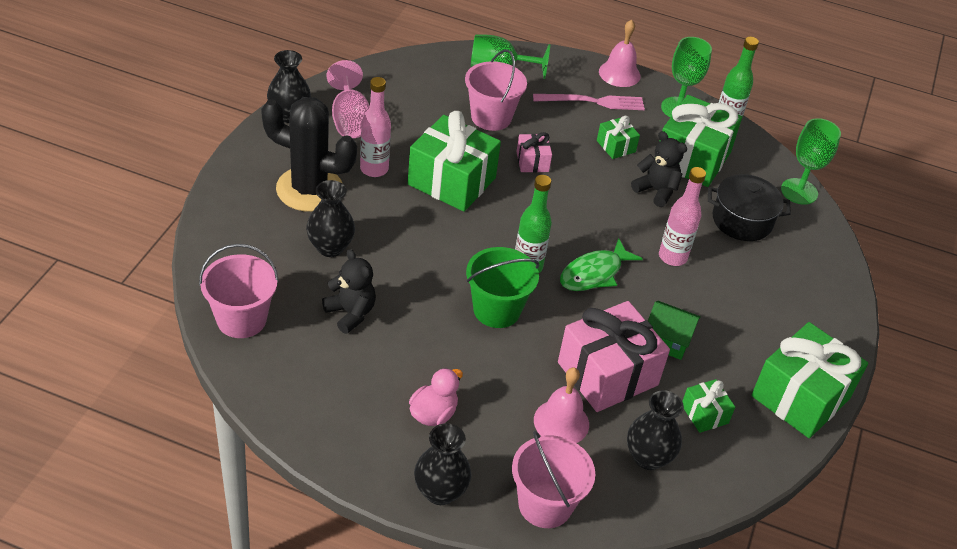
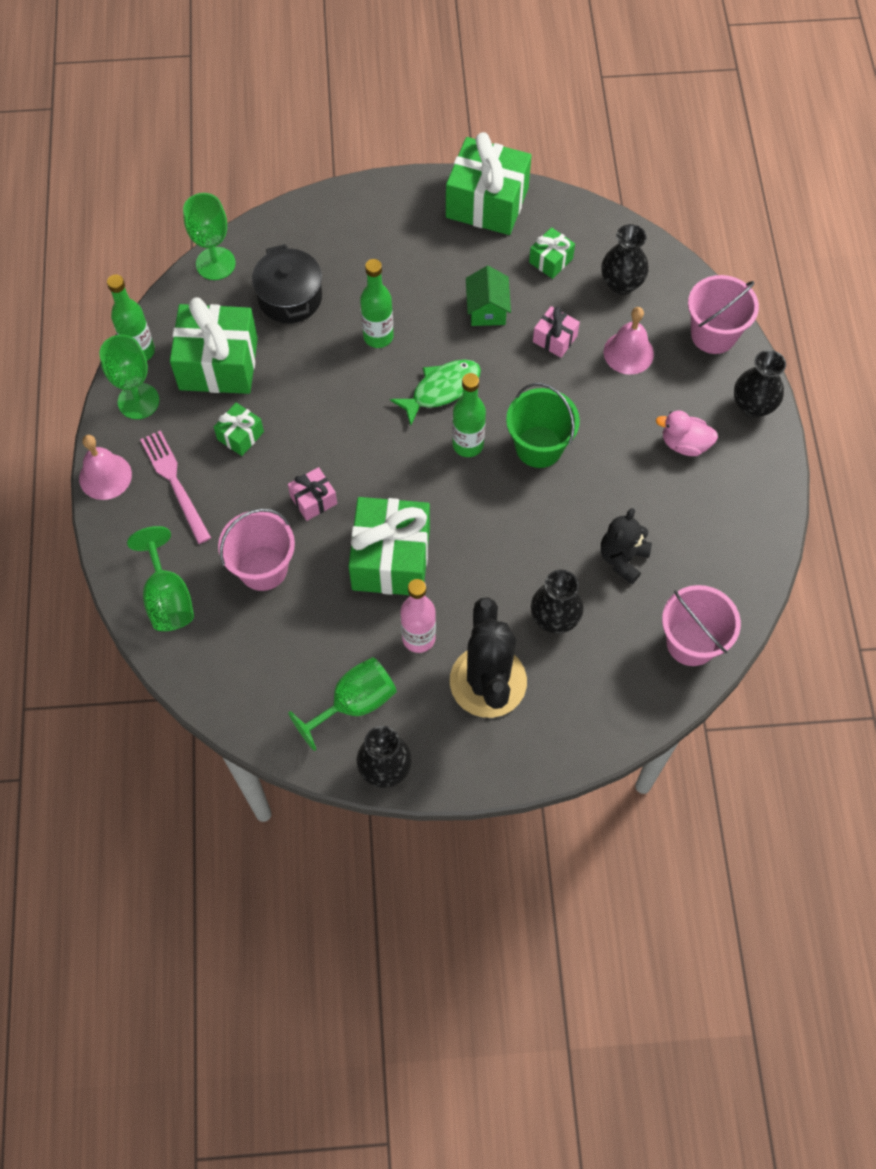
camera: 110 degrees left, 20 degrees up
(349, 120) = (354, 703): pink goblet -> green goblet
(594, 273) = (441, 389): green fish -> green fish turned 60 degrees counterclockwise
(607, 373) = (555, 339): pink gift -> pink gift, size x0.48
(656, 190) = (290, 378): black teddy bear -> none
(672, 257) = (378, 336): pink bottle -> green bottle

